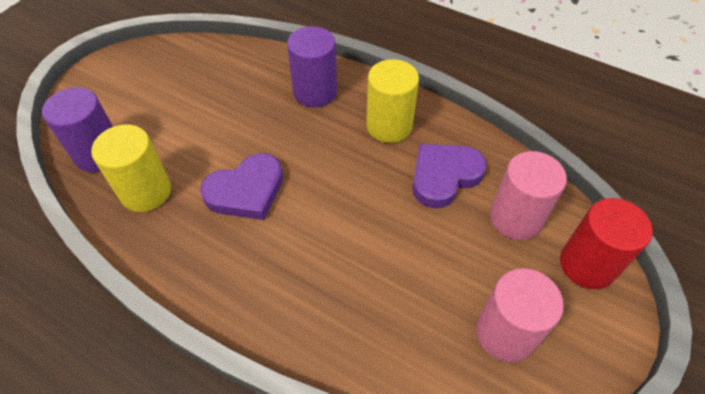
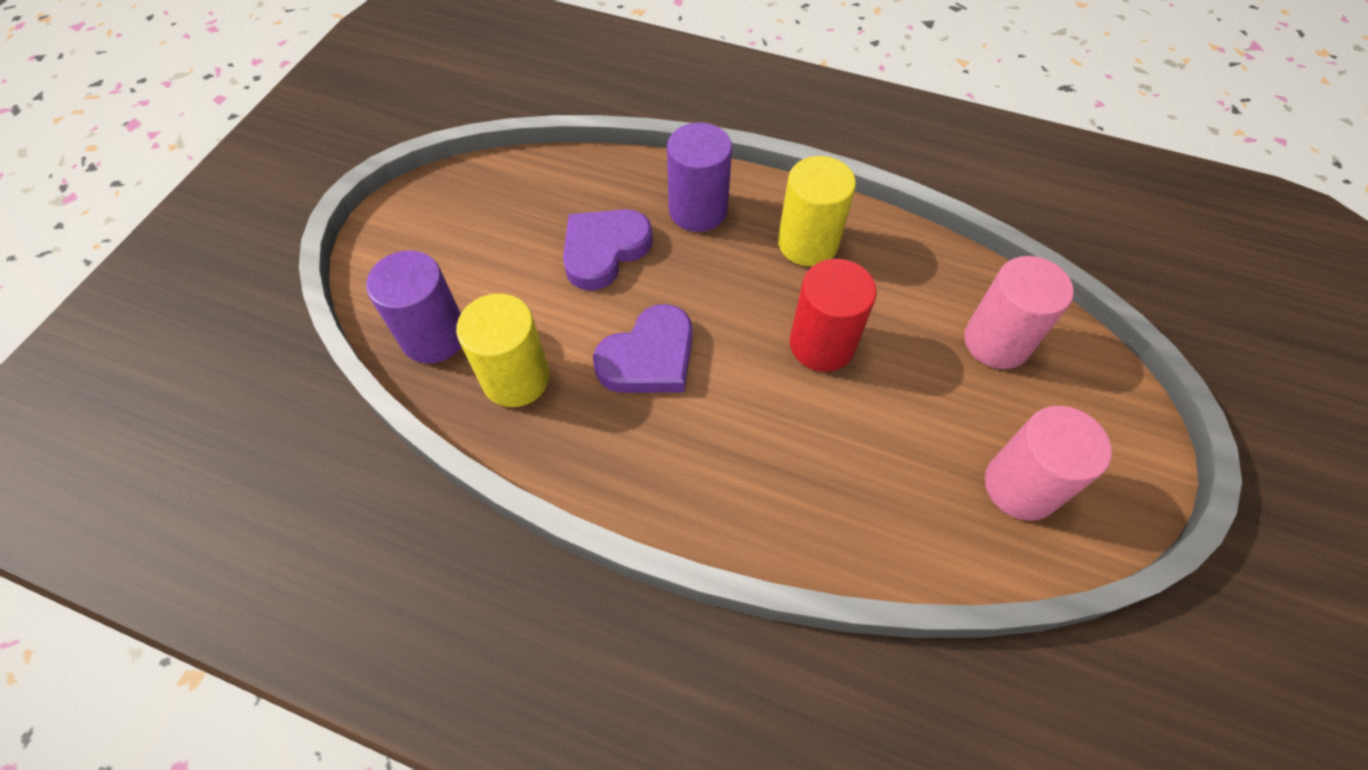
camera: 10 degrees left, 5 degrees up
(444, 176) = (895, 301): purple heart -> purple heart (604, 250)
(587, 264) = (1095, 387): red cylinder -> red cylinder (822, 344)

